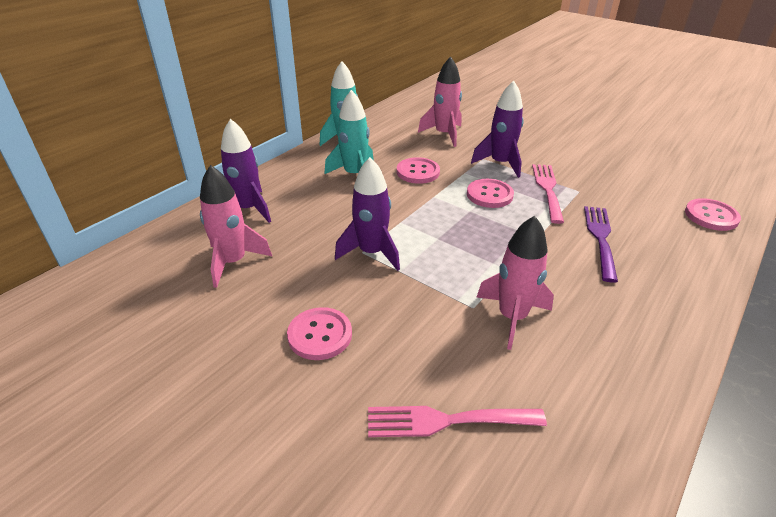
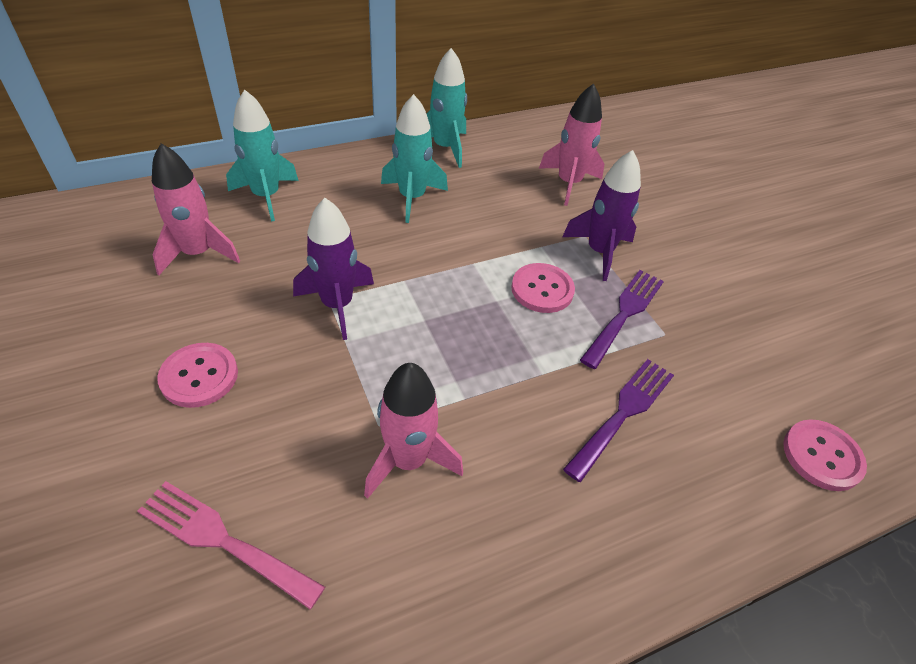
camera: 25 degrees right, 10 degrees up
(248, 209) = (266, 196): purple rocket -> turquoise rocket
(418, 172) = (486, 223): pink button -> none
(547, 189) = (624, 313): pink fork -> purple fork

